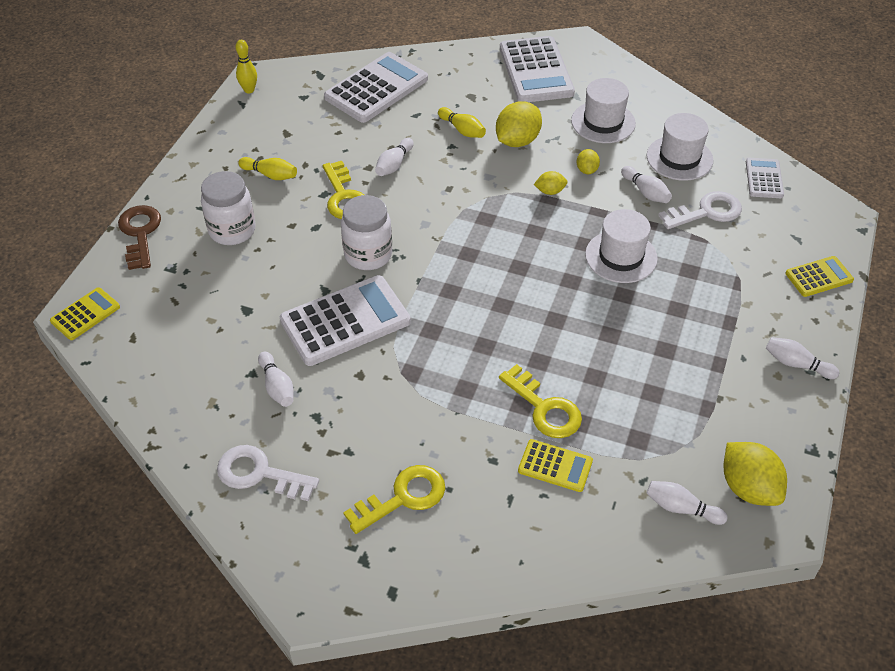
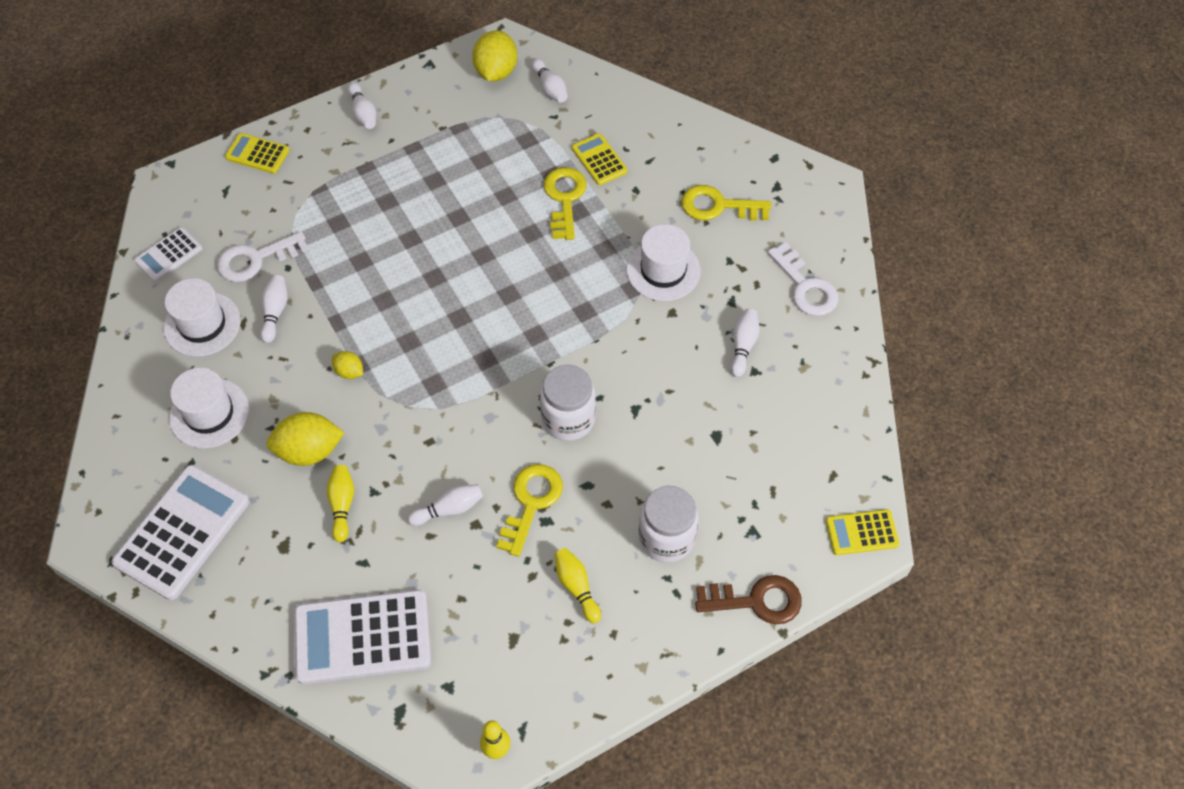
camera: 140 degrees left, 10 degrees up
(140, 233) = (756, 601): brown key -> brown key turned 120 degrees counterclockwise
(345, 321) = (644, 367): white calculator -> none
(587, 170) = (292, 371): yellow lemon -> none
(621, 256) = (371, 270): white hat -> white hat (663, 270)
(706, 212) = (256, 259): white key -> white key turned 45 degrees counterclockwise

